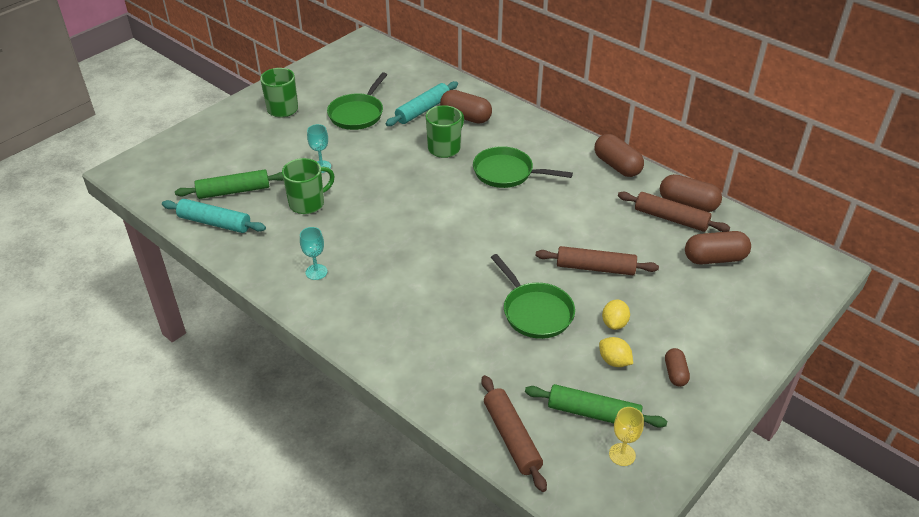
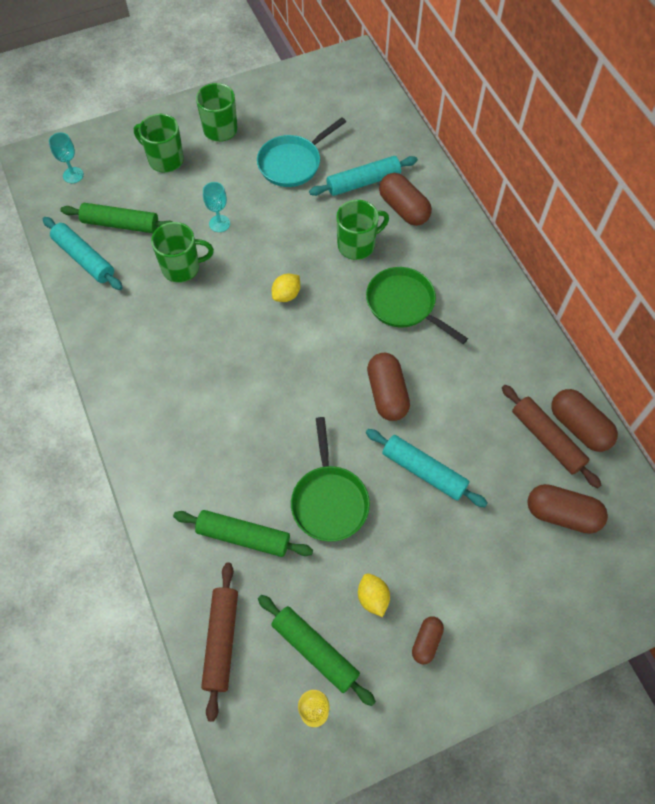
camera: 25 degrees right, 20 degrees up
(246, 140) = (165, 159): none -> green mug
(316, 272) = (146, 359): turquoise goblet -> turquoise goblet (73, 175)
(358, 113) = (293, 163): green pan -> turquoise pan
(481, 360) = (243, 536): none -> green rolling pin
(595, 268) = (424, 471): brown rolling pin -> turquoise rolling pin
(614, 323) = (401, 551): yellow lemon -> yellow lemon (286, 295)
(617, 166) = (531, 341): brown capsule -> brown capsule (387, 394)

